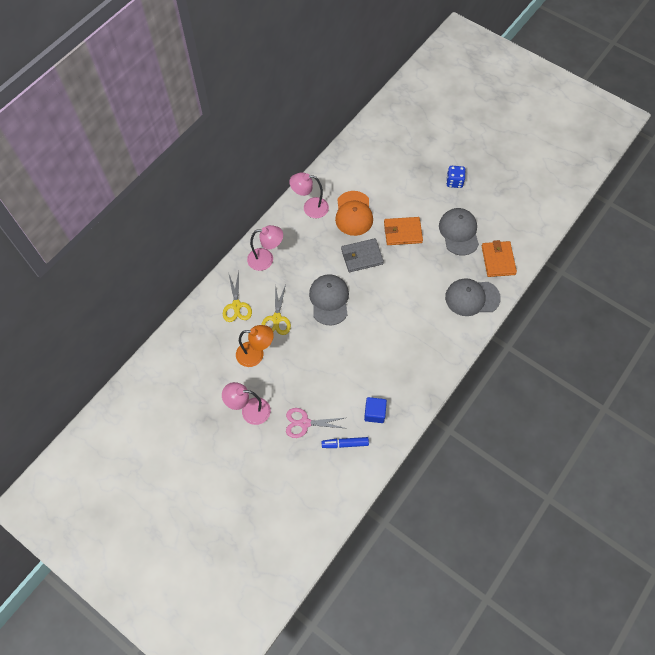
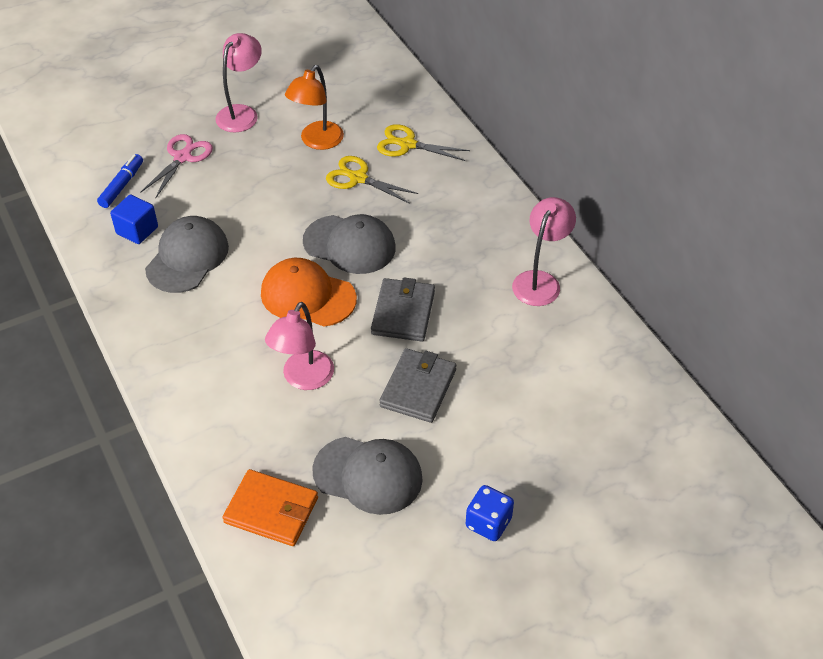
camera: 115 degrees right, 15 degrees down
(266, 259) = (468, 198): pink lamp -> pink lamp (303, 379)
(353, 213) = (496, 334): orange cap -> orange cap (308, 296)
(402, 232) = (418, 388): orange wallet -> grey wallet
(472, 297) = (226, 432): grey cap -> grey cap (187, 257)

